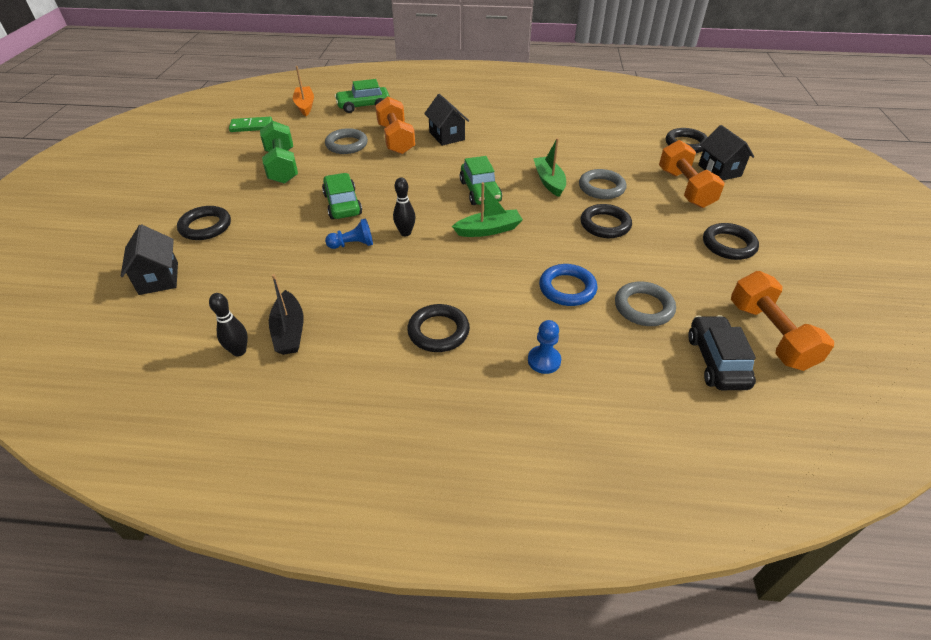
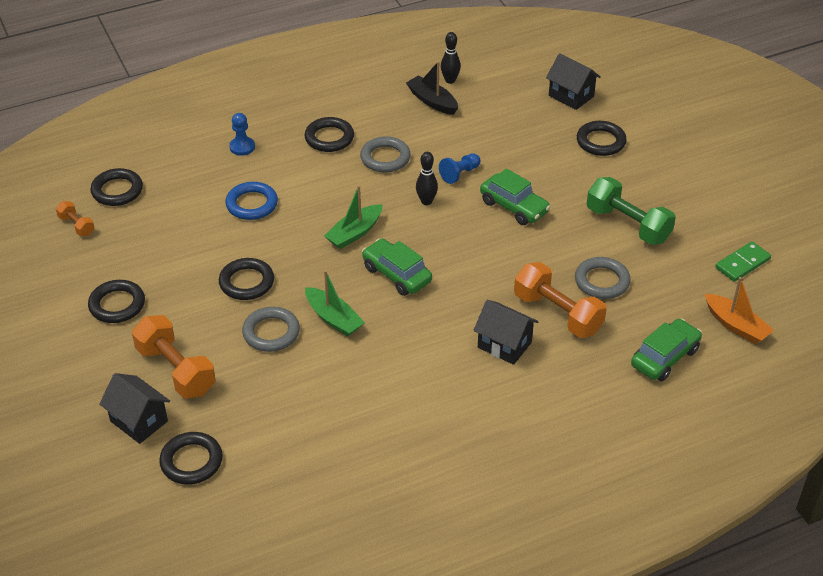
camera: 150 degrees right, 0 degrees up
(643, 307) = (182, 211): grey ring -> grey ring (385, 158)
(716, 361) = (117, 191): black car -> black ring
(770, 335) = (76, 225): orange dumbbell -> orange dumbbell, size x0.51

